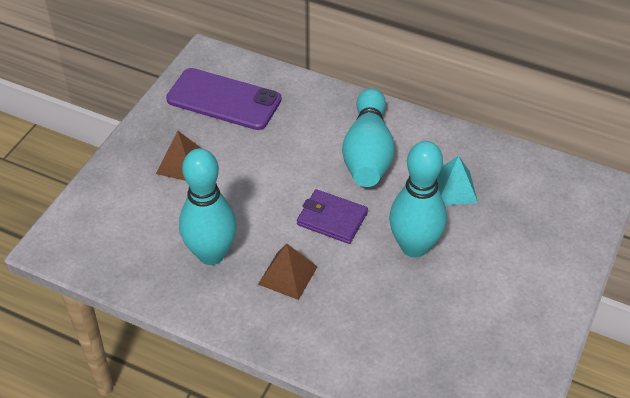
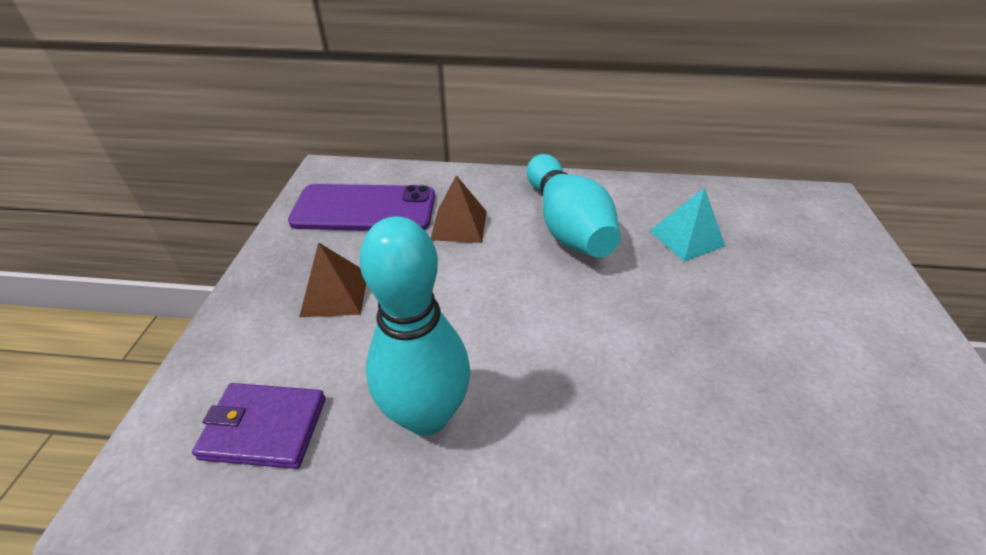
camera: 20 degrees left, 5 degrees down
(287, 275) = (559, 412): brown pyramid -> brown pyramid (459, 225)
(332, 219) = (572, 311): purple wallet -> purple wallet (264, 428)
(414, 246) = (697, 317): turquoise bowling pin -> none

